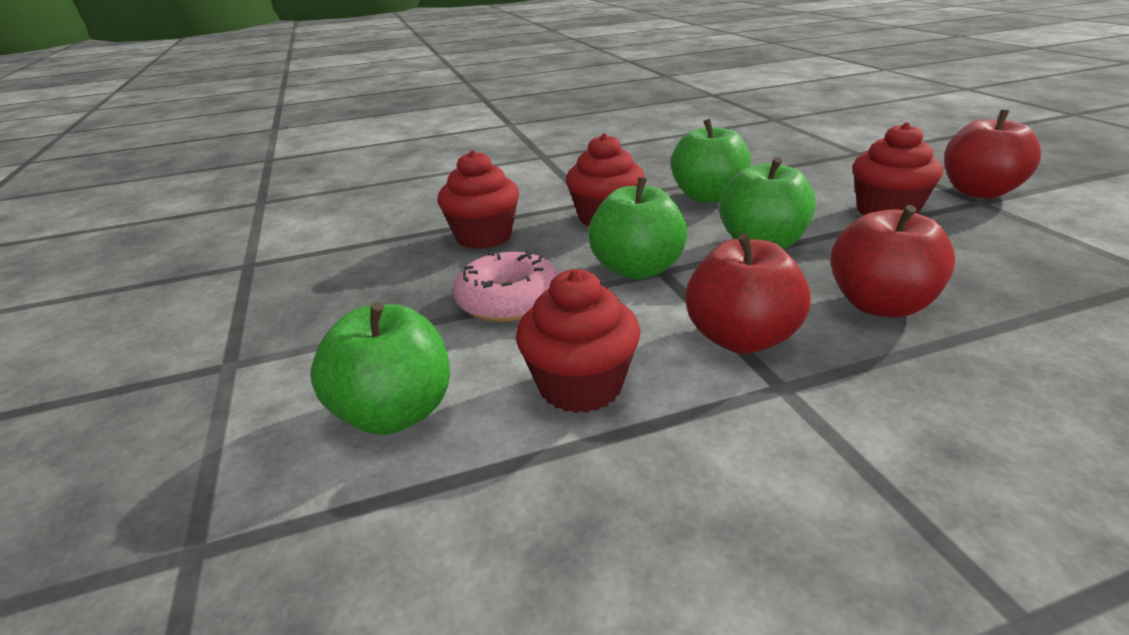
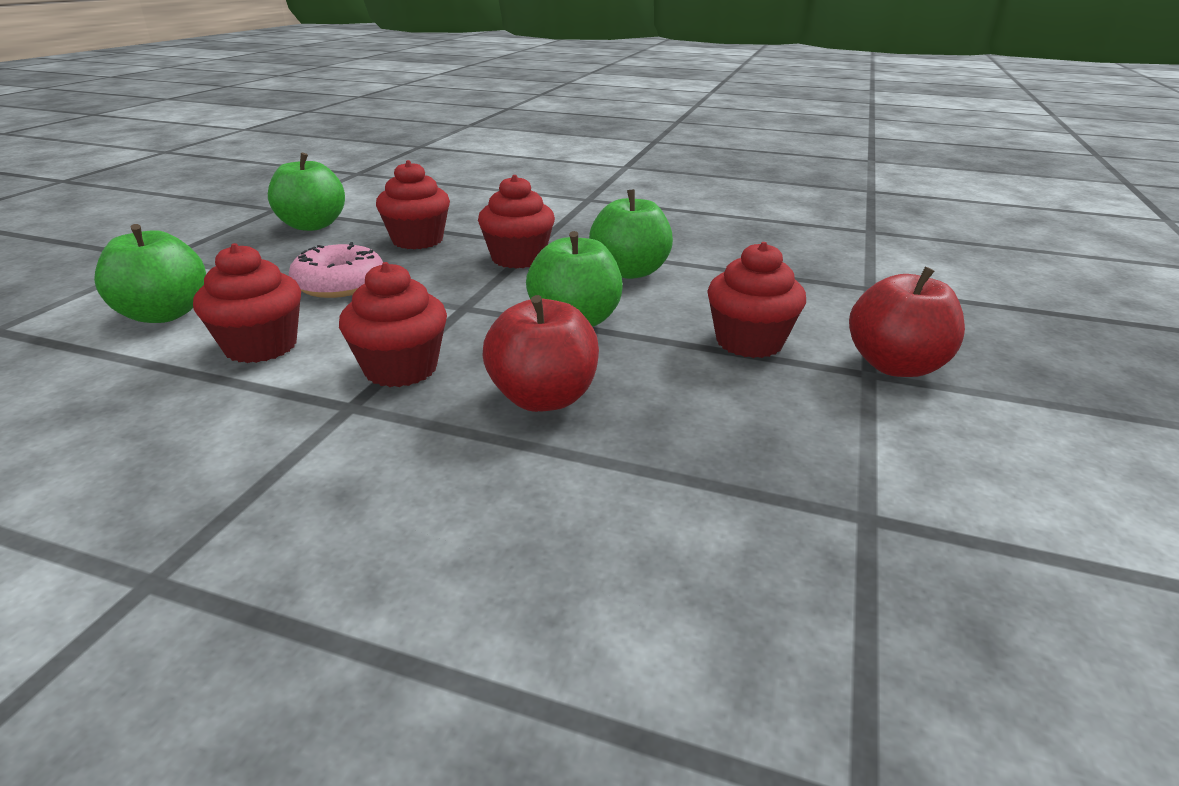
camera: 35 degrees right, 0 degrees up
(637, 269) = (451, 299): green apple -> green apple (312, 225)
(741, 338) = (401, 369): red apple -> red cupcake

